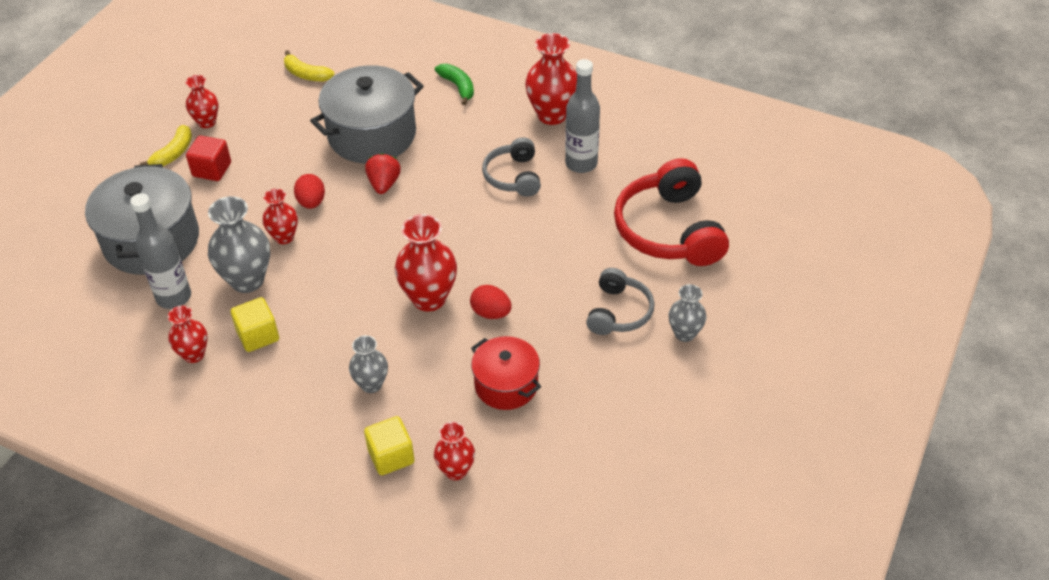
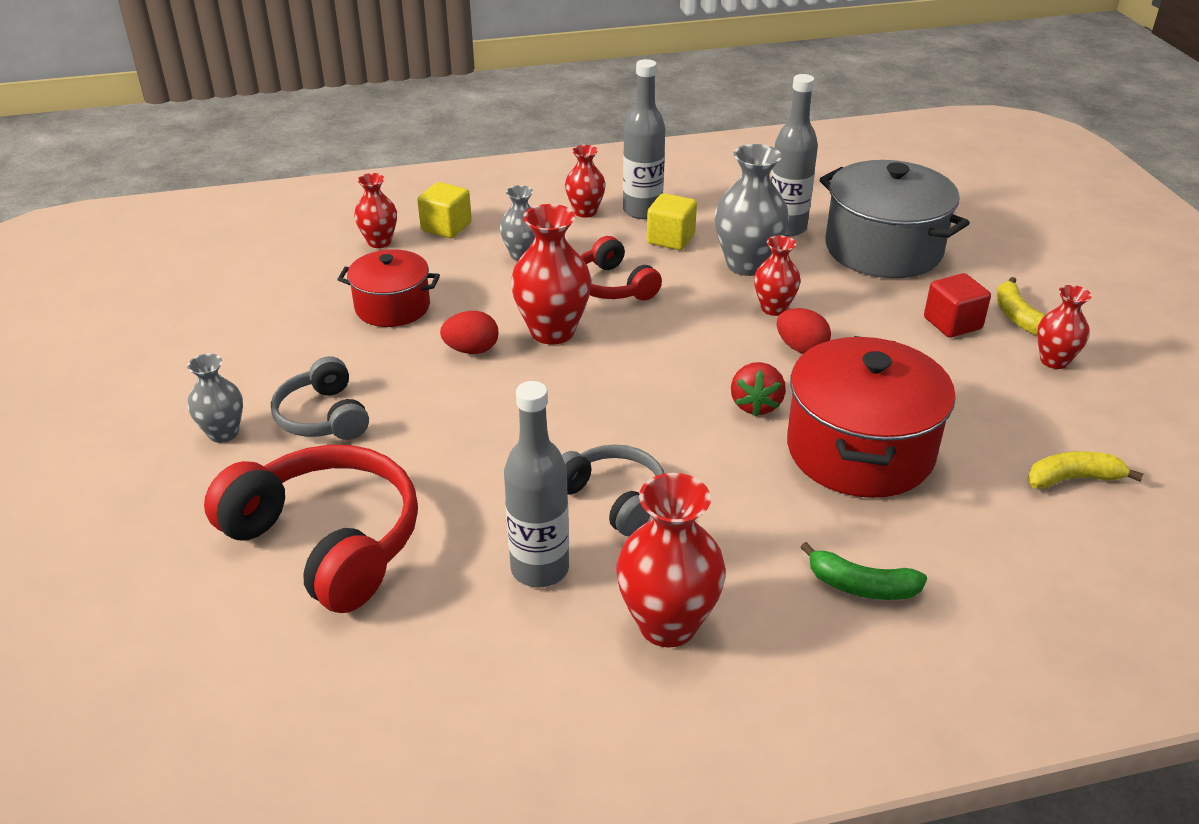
camera: 140 degrees right, 10 degrees down
(194, 354) = (702, 208): red vase -> red vase (585, 212)
(236, 379) = (642, 211): none -> grey bottle
(349, 315) = (613, 286): none -> red headphones
(372, 135) = (860, 450): grey pot -> red pot
(384, 184) = (756, 405): red strawberry -> red strawberry turned 45 degrees clockwise

